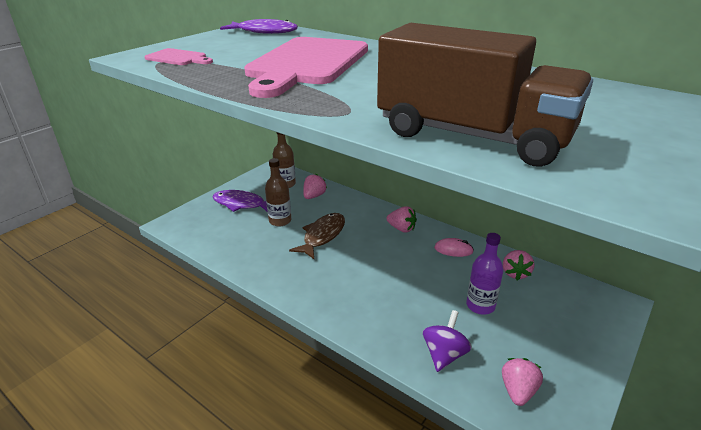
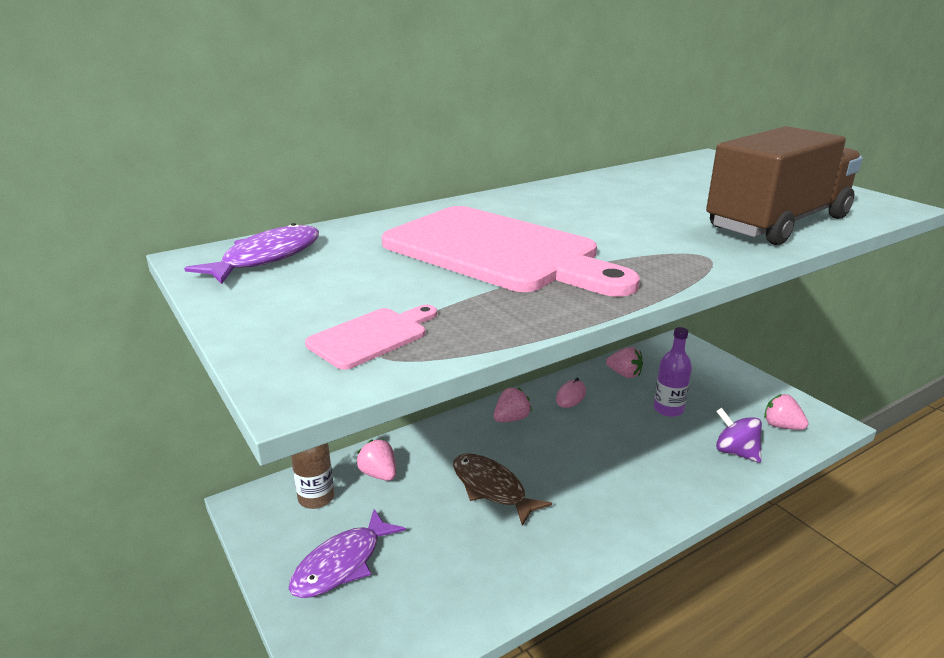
camera: 70 degrees left, 5 degrees down
(280, 221) = (426, 524): brown bottle -> none

